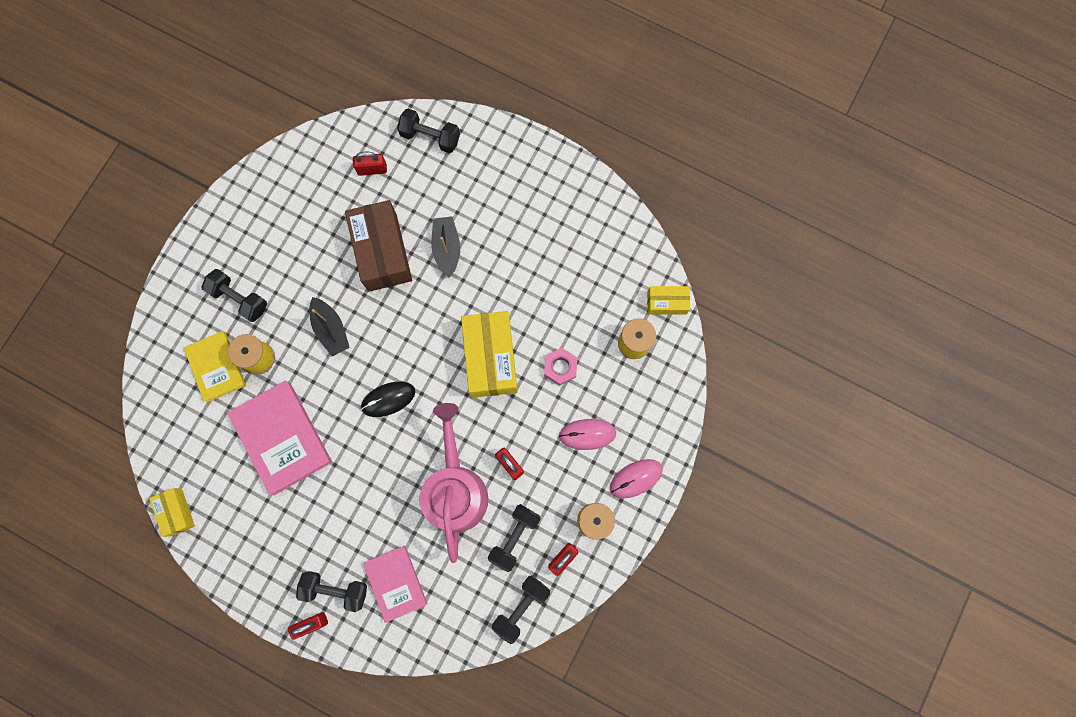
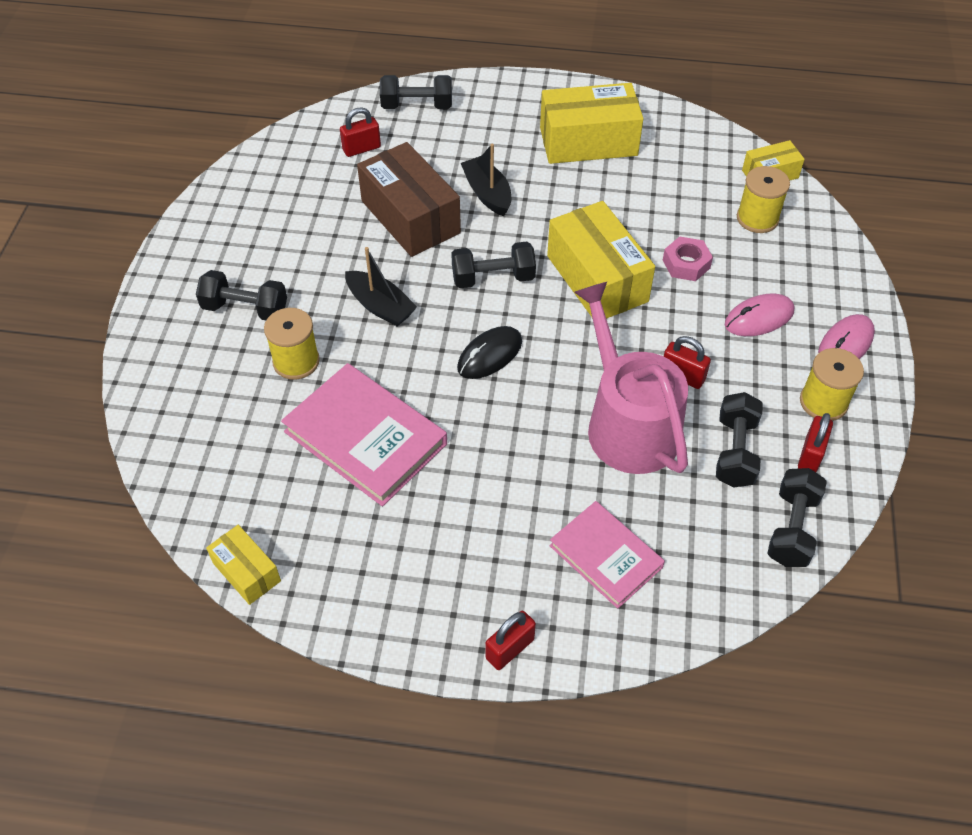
camera: 20 degrees left, 25 degrees down
(216, 367) = (242, 387): yellow book -> none
(335, 590) = (524, 593): black dumbbell -> black dumbbell (493, 278)
(545, 221) = (588, 141): none -> yellow box

